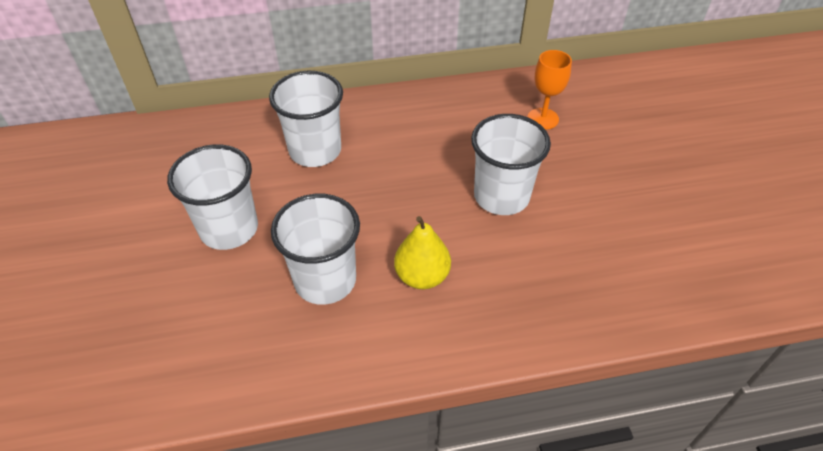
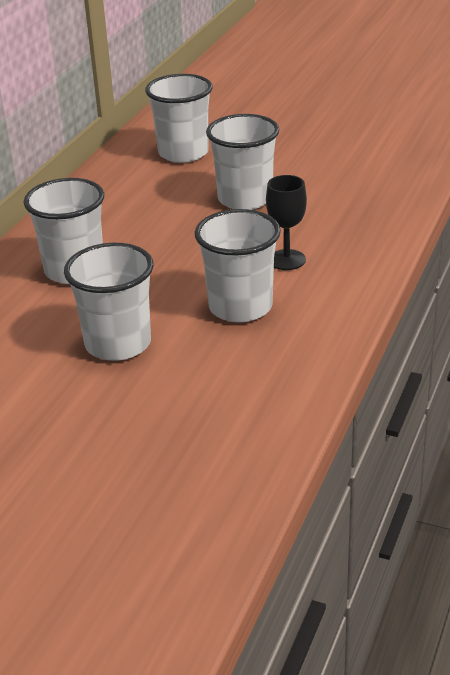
camera: 55 degrees left, 15 degrees down
(422, 276) = (286, 260): yellow pear -> black goblet
(543, 119) = (183, 153): orange goblet -> white cup

